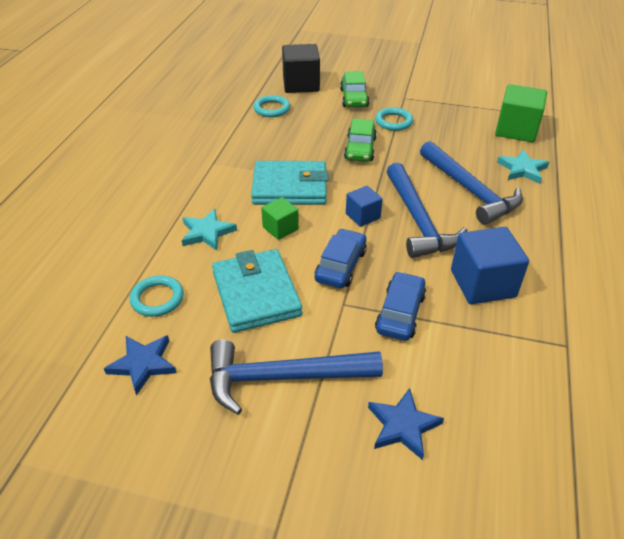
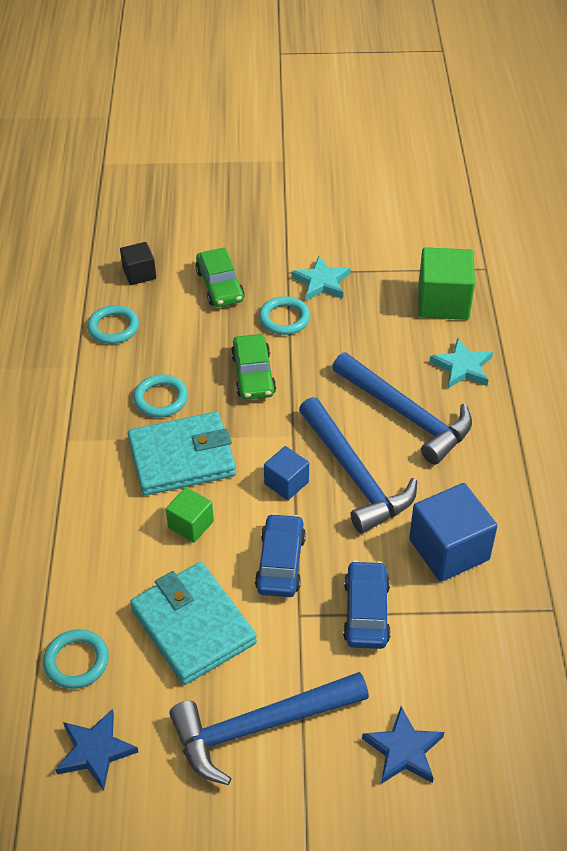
camera: 15 degrees left, 5 degrees up
(207, 232) = (101, 552): turquoise star -> turquoise star (321, 282)
(288, 151) = (161, 399): none -> turquoise ring
(301, 84) = (139, 274): black cube -> black cube, size x0.57

